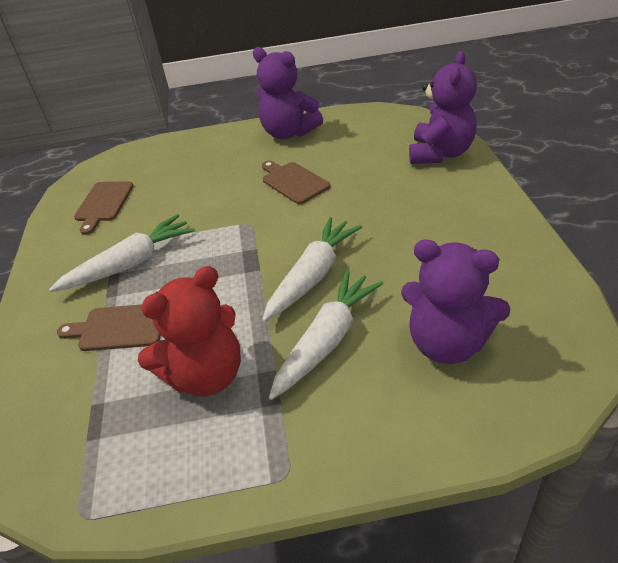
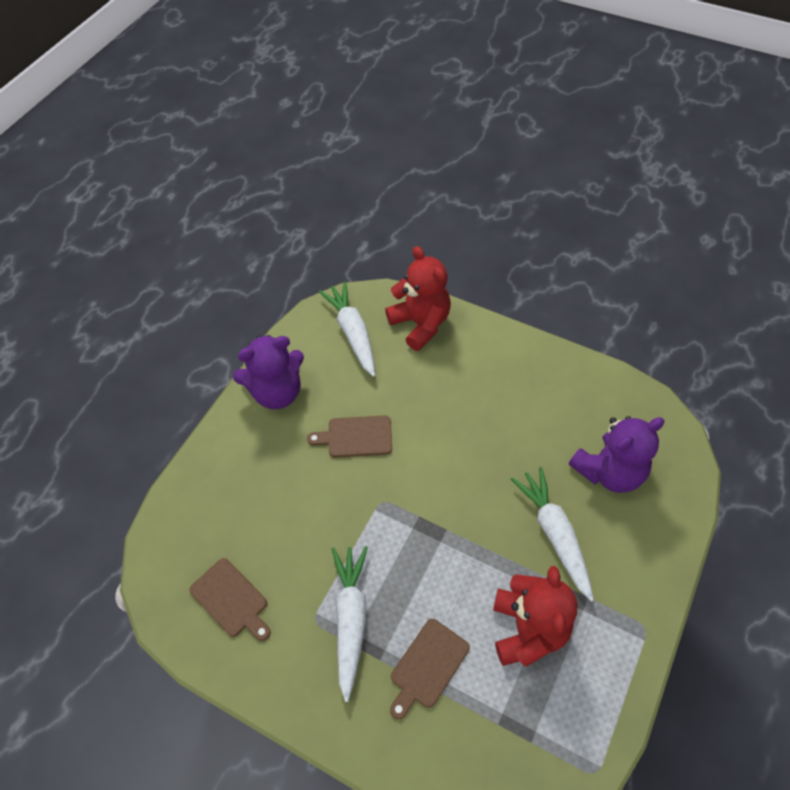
camera: 55 degrees left, 15 degrees up
(313, 275) = (484, 500): white carrot -> white carrot (353, 333)
(440, 153) = (420, 324): purple teddy bear -> red teddy bear

